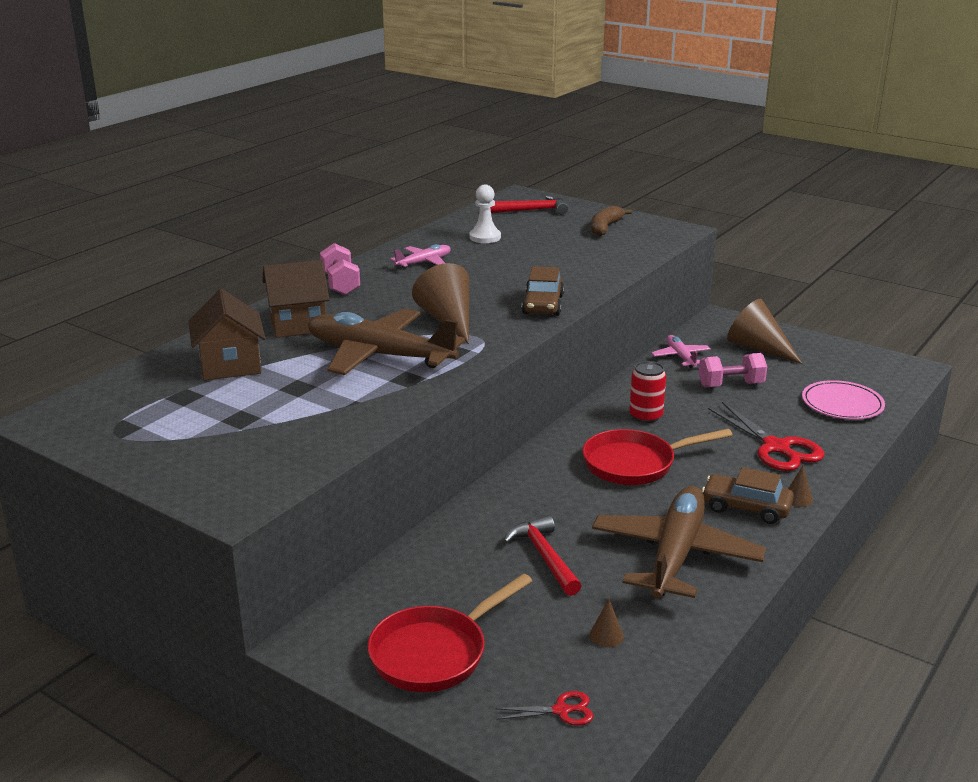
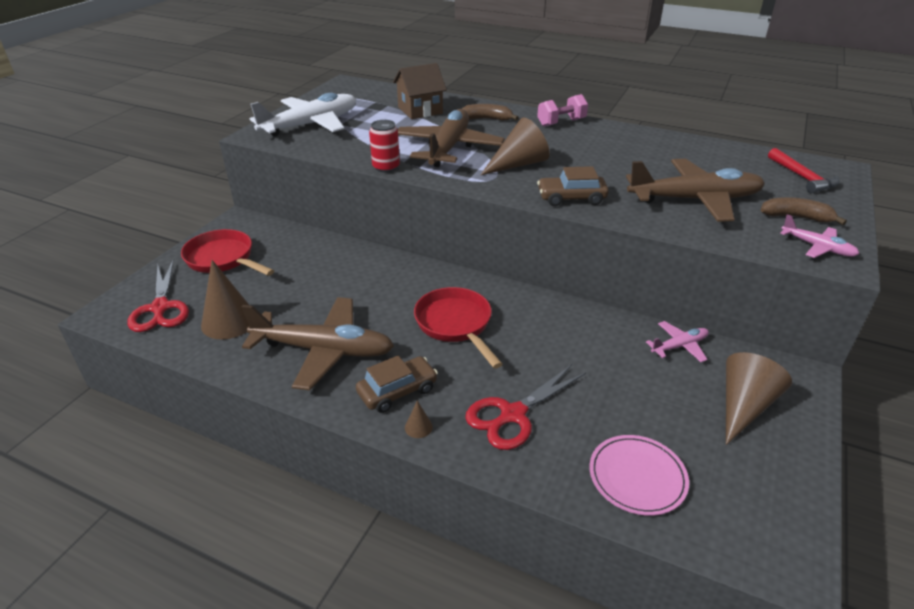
camera: 80 degrees right, 10 degrees up
(224, 454) = (310, 125): none -> white plane
(298, 324) = (487, 119): brown house -> brown banana
(424, 262) = (626, 144): pink plane -> pink plane (817, 247)
(485, 237) = (706, 162): white pawn -> none
(544, 557) = (320, 289): red hammer -> none
(561, 710) = (160, 308): red scissors -> red scissors, size x2.00
(563, 256) = (694, 200): none -> brown plane
(606, 636) = (229, 321): brown cone -> brown cone, size x2.32
(645, 416) = (541, 327): red can -> red can (386, 167)
(731, 385) = (635, 383): pink dumbbell -> none
(746, 508) = (397, 391): brown car -> brown car turned 45 degrees clockwise

